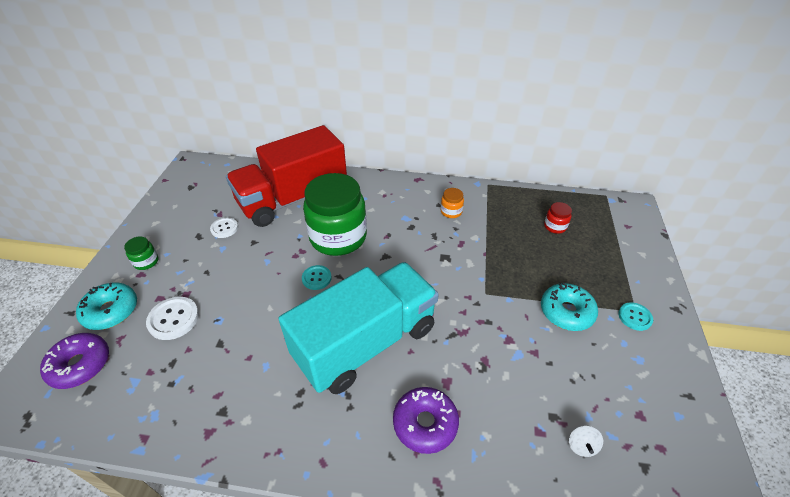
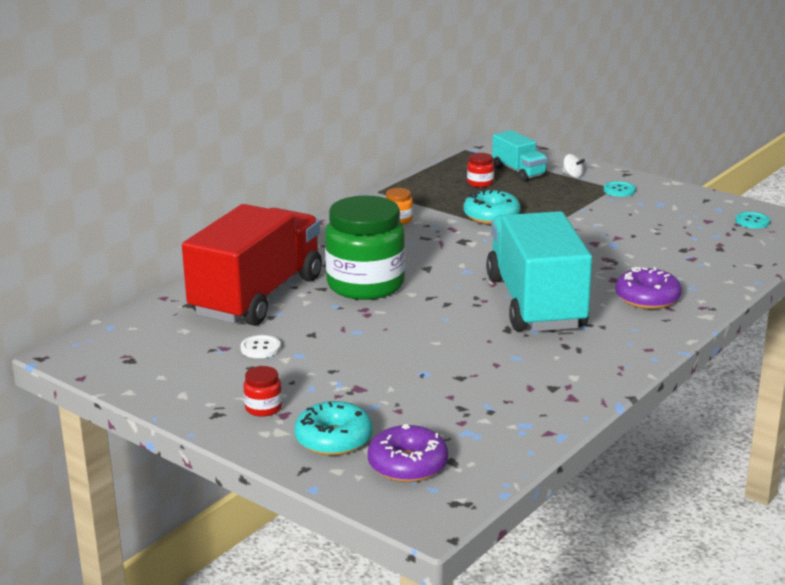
camera: 60 degrees left, 20 degrees down
(146, 262) = (263, 408): green jar -> red jar
(173, 319) = (393, 400): white button -> none
(293, 199) = (257, 296): red truck -> red truck turned 150 degrees counterclockwise
(316, 278) = (419, 309): turquoise button -> turquoise button (752, 221)
(566, 312) = (588, 212): turquoise donut -> turquoise donut (491, 216)
(581, 446) = (715, 248): white spinning top -> white spinning top (572, 175)
(600, 239) = (519, 171): none -> turquoise truck

